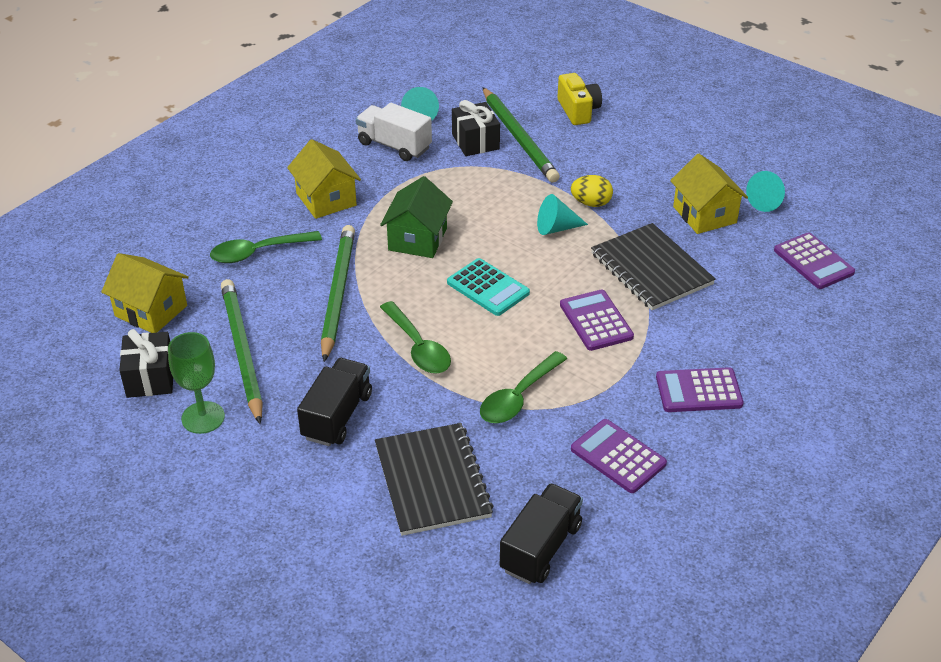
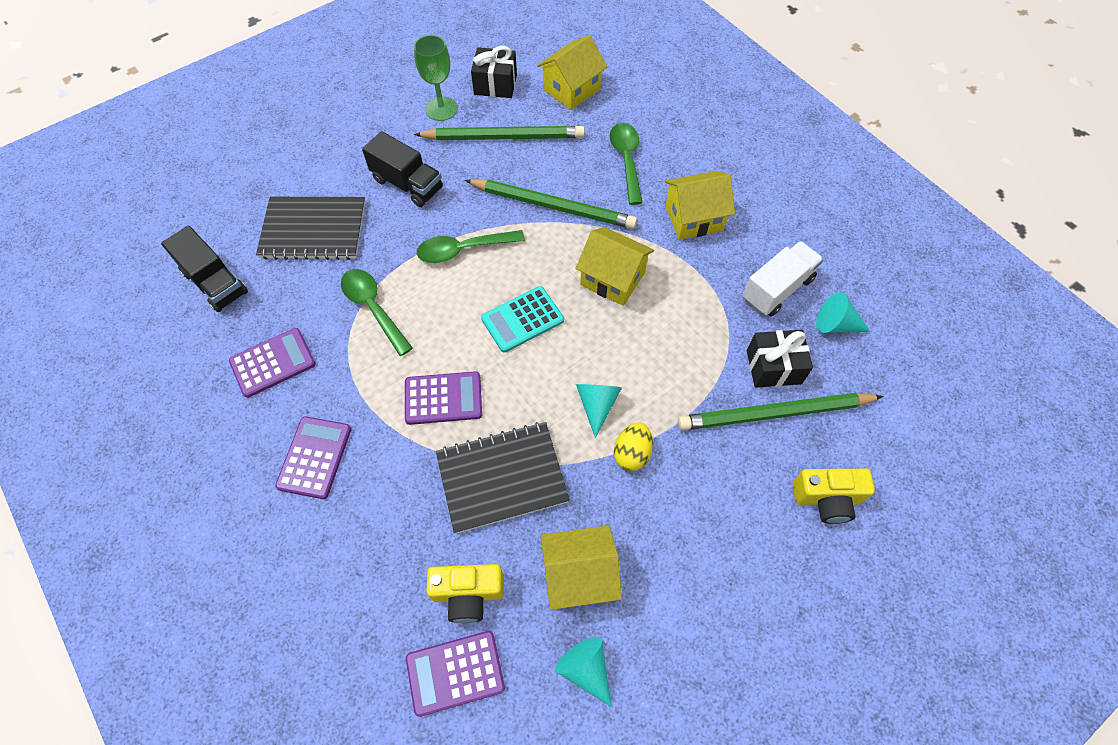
camera: 105 degrees right, 20 degrees up
(417, 239) = (612, 278): green house -> yellow house
(755, 267) = (468, 594): none -> yellow camera

